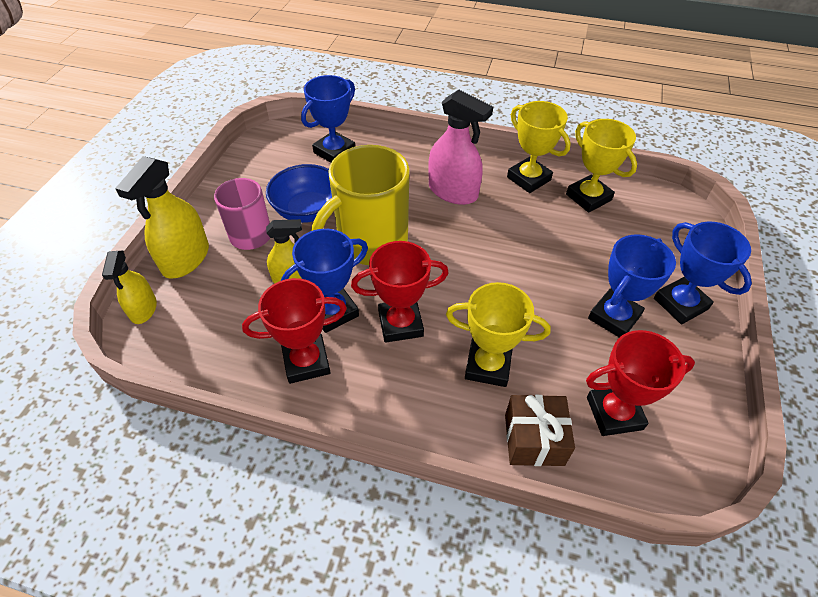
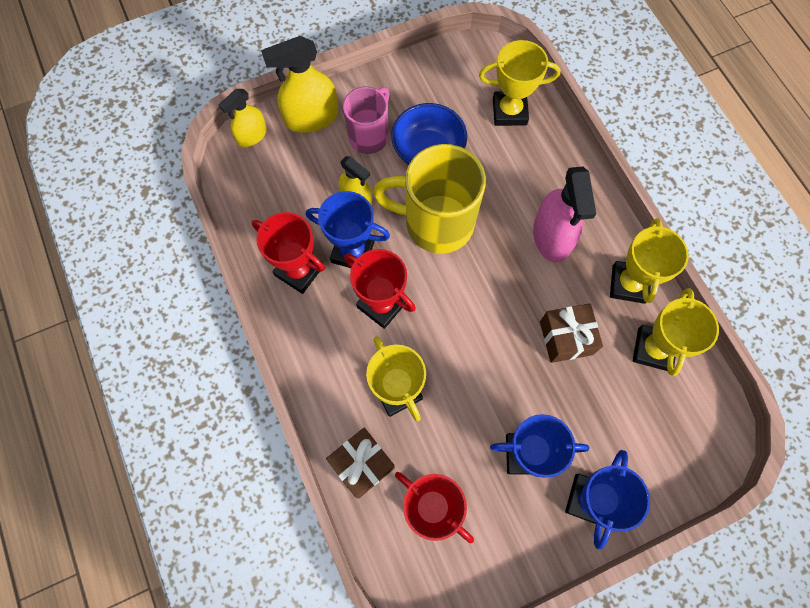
camera: 50 degrees right, 20 degrees up
(334, 152) = (509, 111): blue trophy -> yellow trophy
(538, 234) = (566, 338): none -> brown gift

